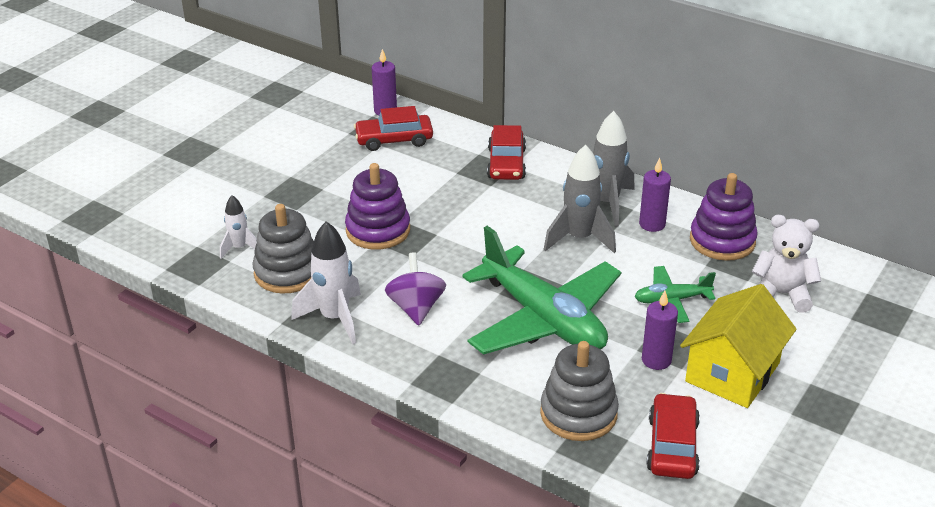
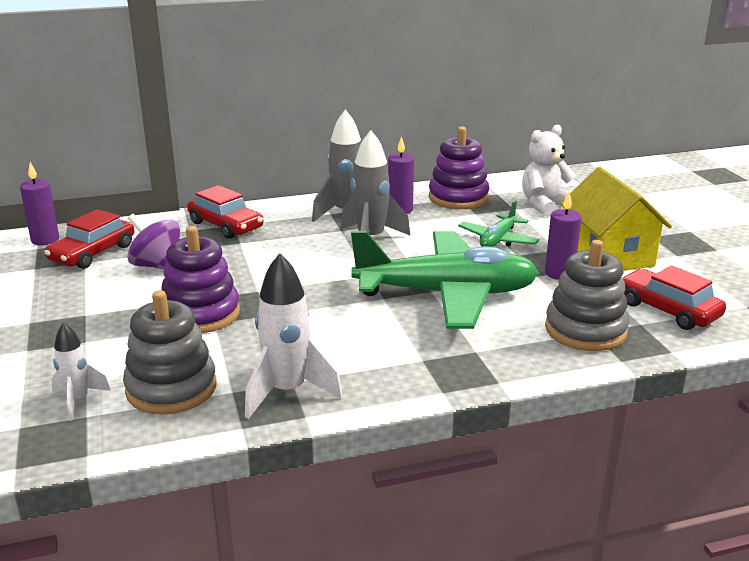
camera: 50 degrees left, 10 degrees down
(416, 308) = (341, 343): purple spinning top -> purple spinning top (157, 266)

